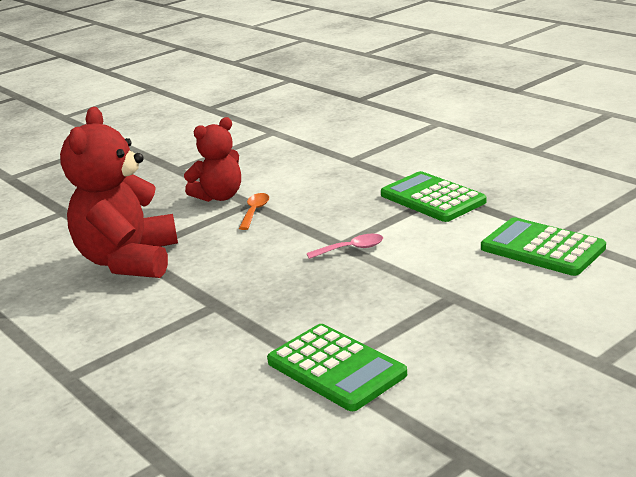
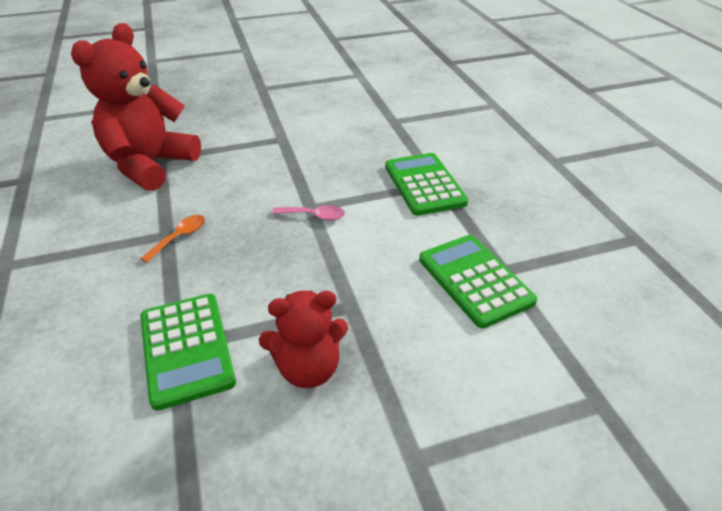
camera: 20 degrees right, 15 degrees up
(219, 196) = (266, 125): red teddy bear -> red teddy bear (308, 368)
(255, 211) = (278, 148): orange spoon -> orange spoon (180, 237)

